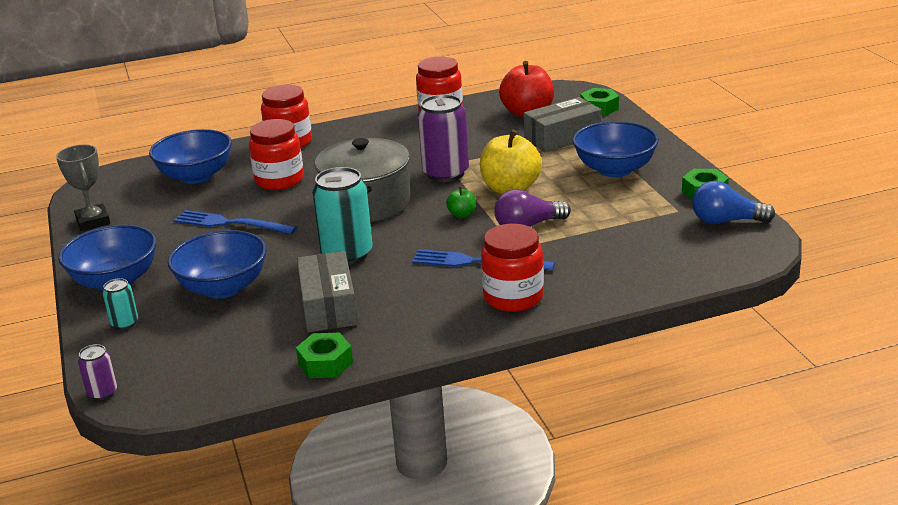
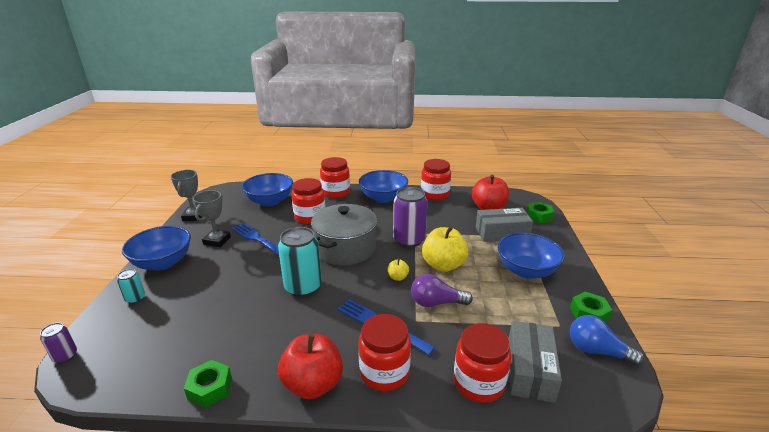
camera: 20 degrees right, 0 degrees up
(167, 239) = (217, 240): none -> grey trophy
(223, 288) = (211, 289): blue bowl -> blue bowl (383, 198)
(328, 306) = (256, 330): grey box -> grey box (529, 370)
(441, 327) = (313, 384): none -> red apple
(462, 214) = (398, 277): green apple -> yellow apple
(619, 278) = (478, 383): none -> red jar

